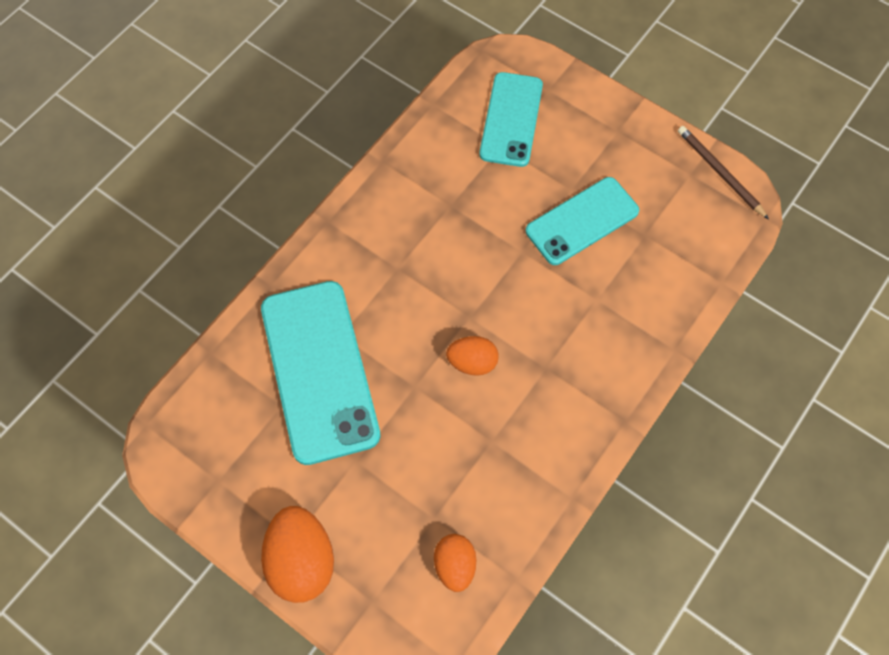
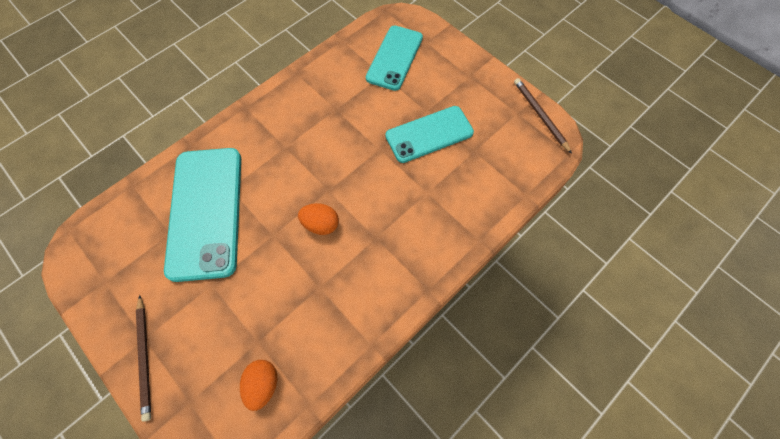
camera: 10 degrees right, 0 degrees up
(302, 560) = (145, 357): orange egg -> brown pencil

